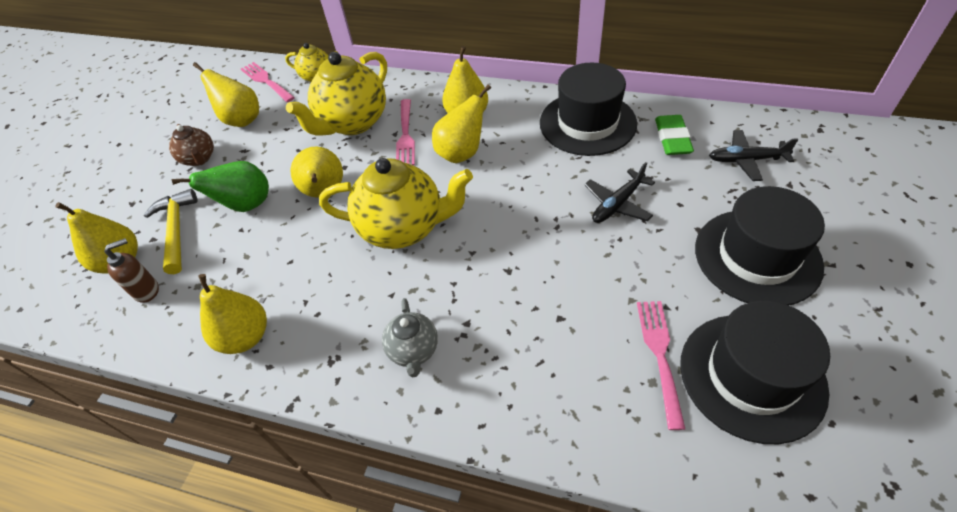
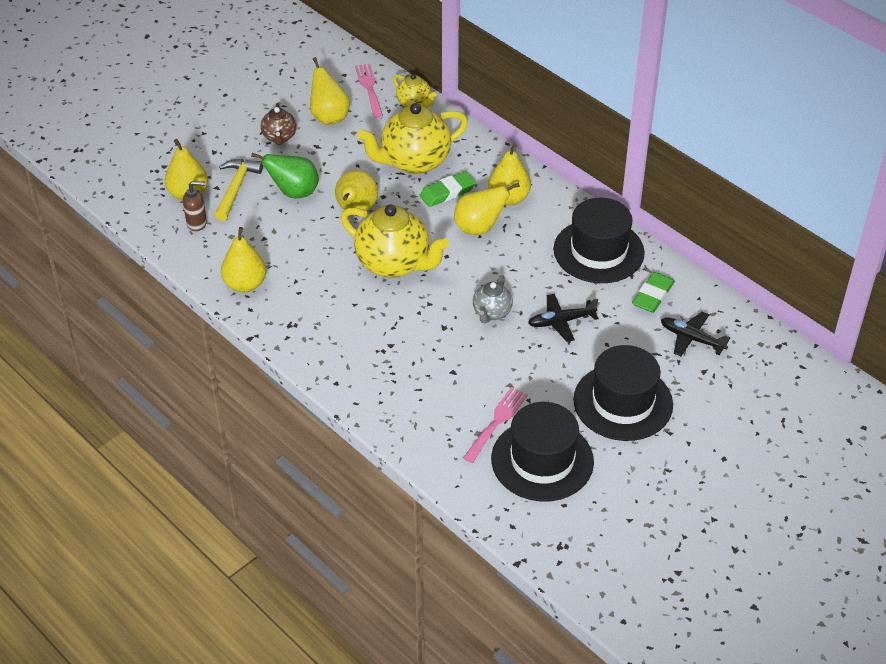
camera: 25 degrees right, 5 degrees down
(405, 135) = (447, 192): pink fork -> green eraser
(413, 351) = (345, 344): grey teapot -> grey teapot (491, 313)

